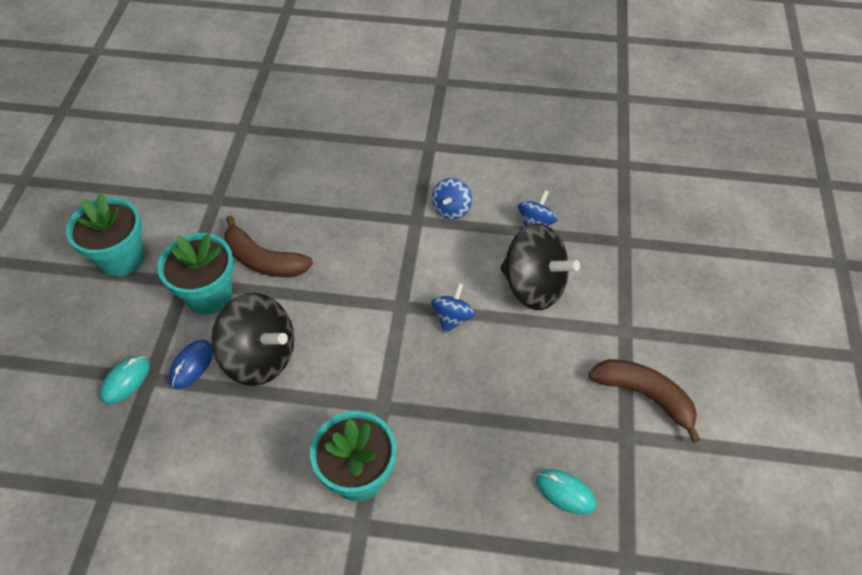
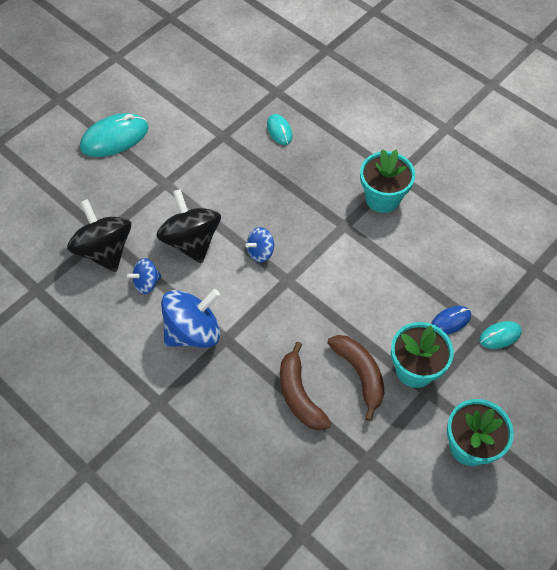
camera: 145 degrees left, 5 degrees up
(260, 357) = (402, 300): black spinning top -> black spinning top (104, 250)
(451, 209) = (193, 331): blue spinning top -> blue spinning top, size x1.91
(645, 396) = (192, 146): brown banana -> brown banana (299, 395)
(738, 348) = (114, 138): none -> turquoise mouse

